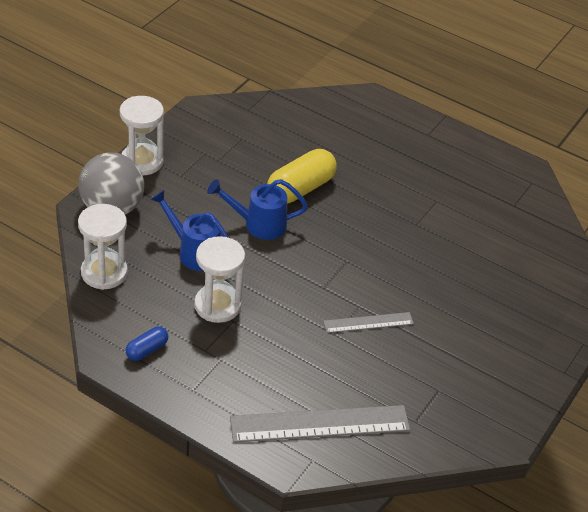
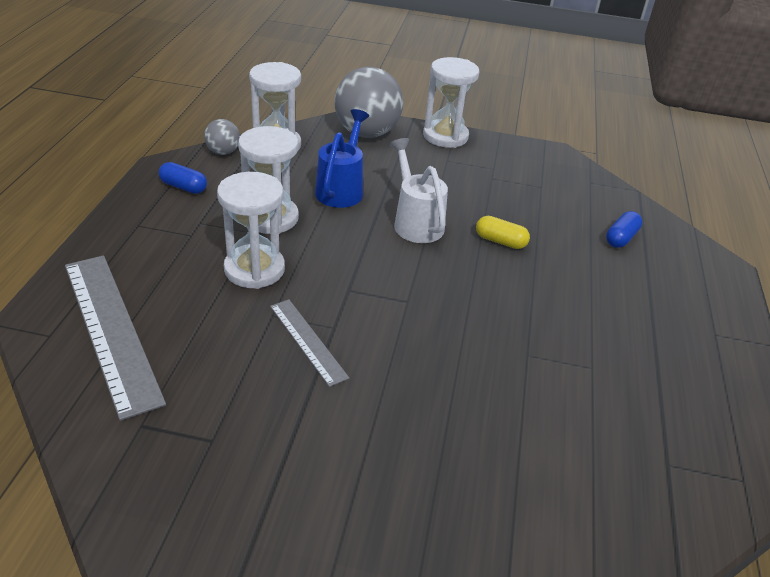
camera: 70 degrees right, 5 degrees down
(99, 311) = (223, 152): none -> grey ball
(259, 224) = (416, 222): blue watering can -> white watering can
(280, 331) = (254, 269): none -> white hourglass
(300, 189) = (500, 241): yellow capsule -> yellow capsule, size x0.52
(321, 127) = (621, 238): none -> blue capsule

